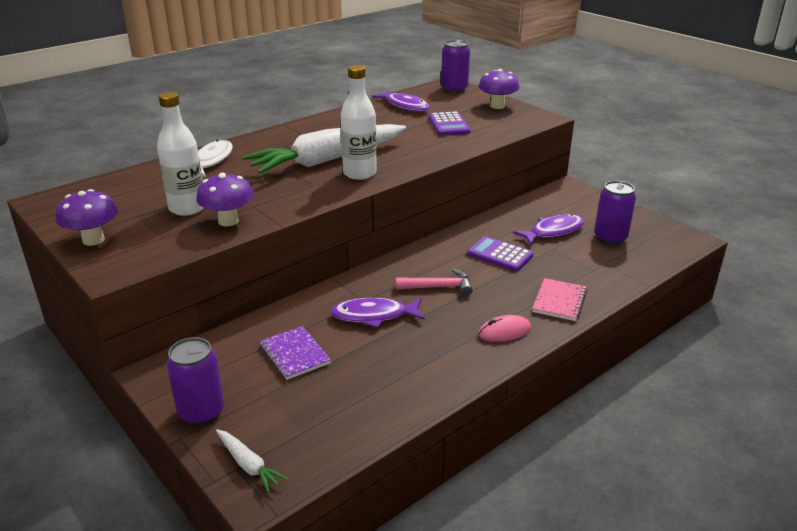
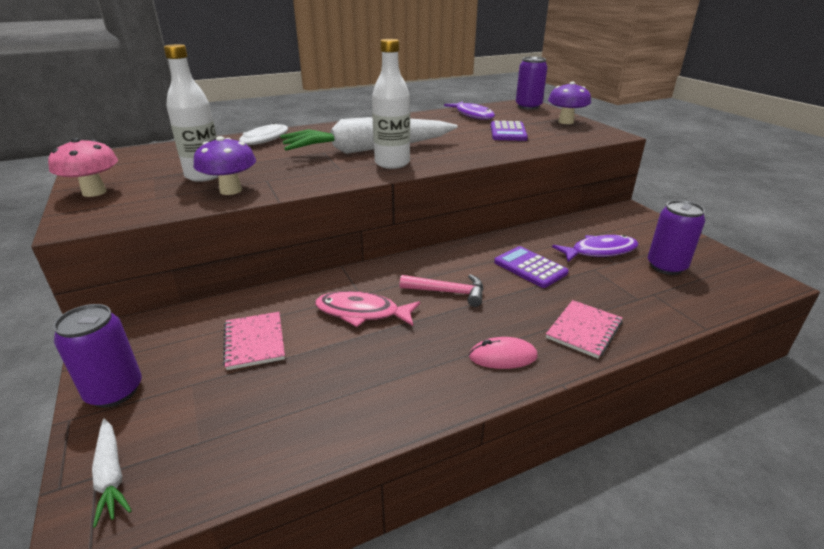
camera: 15 degrees right, 0 degrees up
(93, 240) = (94, 192): purple mushroom -> pink mushroom
(295, 354) = (254, 342): purple notebook -> pink notebook
(374, 316) = (362, 313): purple fish -> pink fish

